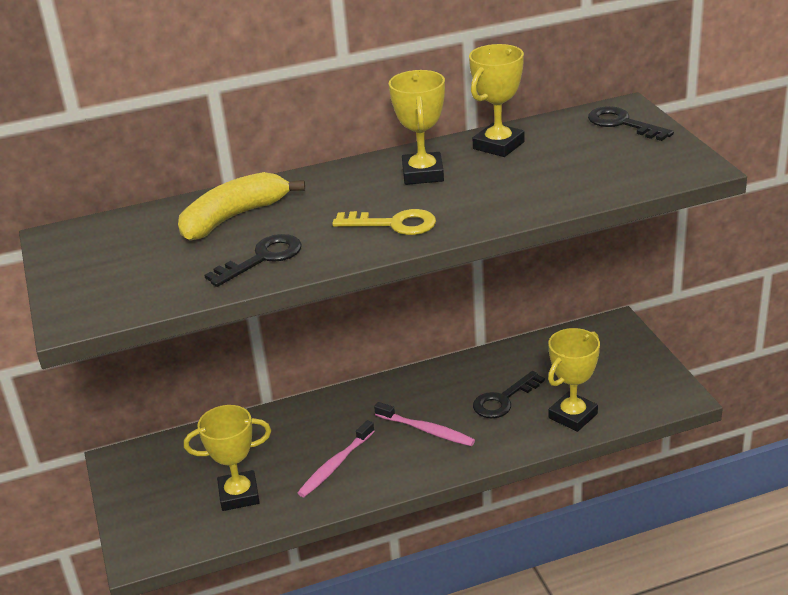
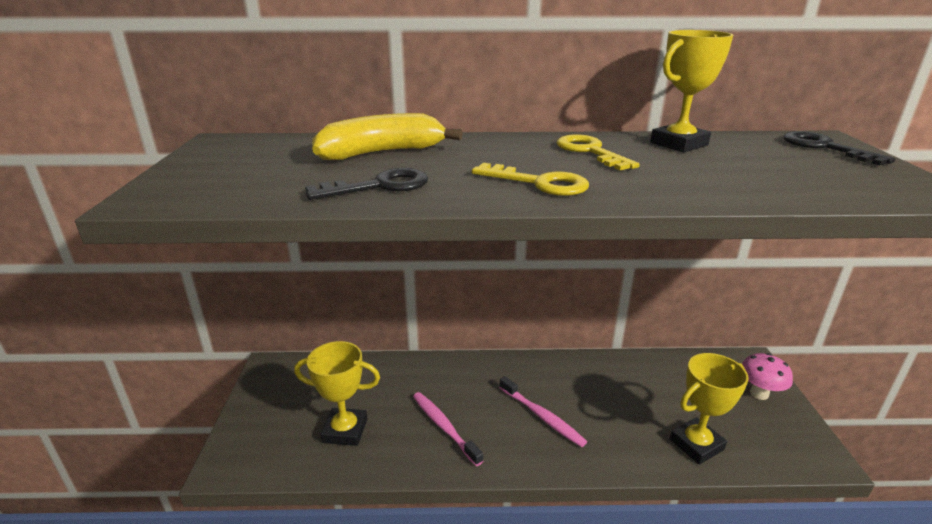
camera: 15 degrees right, 5 degrees down
(335, 465) = (444, 427): pink toothbrush -> pink toothbrush turned 90 degrees clockwise
(423, 174) = (590, 151): yellow trophy -> yellow key
(503, 400) = (626, 406): black key -> none
(624, 355) = (759, 393): none -> pink mushroom

